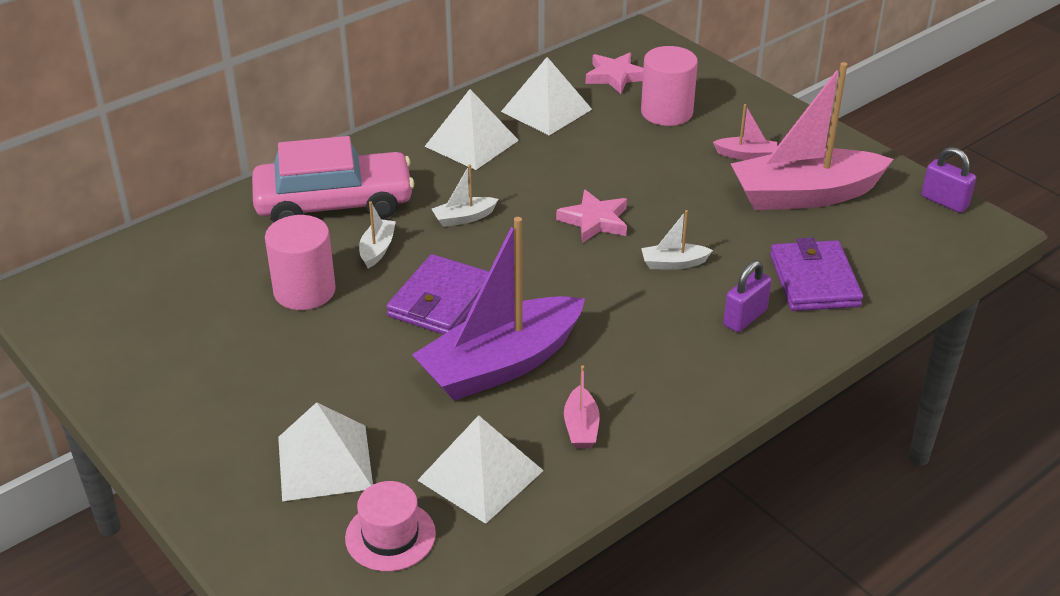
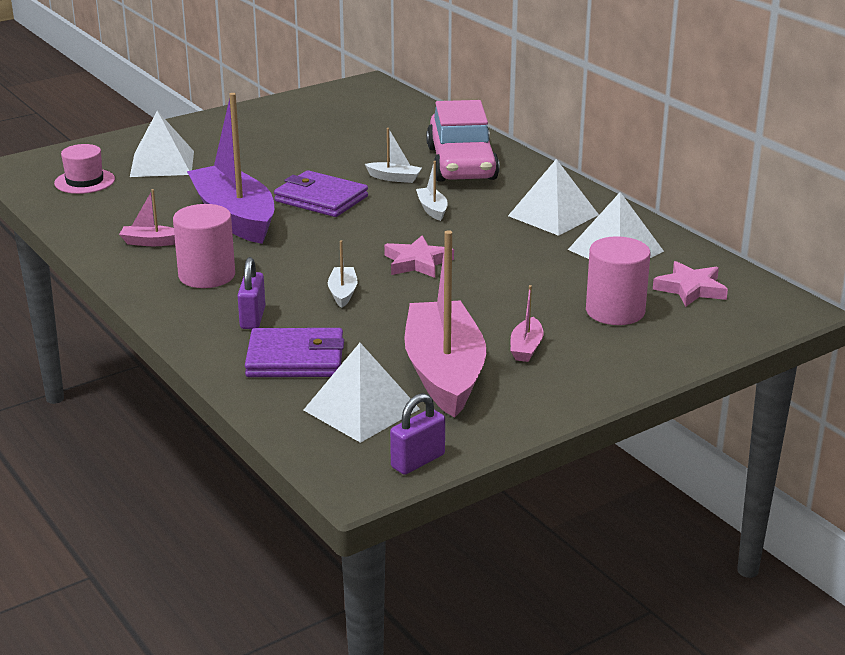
camera: 95 degrees right, 10 degrees down
(304, 291) = (348, 155): pink cylinder -> pink cylinder (207, 275)
(480, 475) = (122, 208): white pyramid -> white pyramid (361, 409)
(745, 318) = (252, 318): purple padlock -> purple padlock turned 45 degrees clockwise

